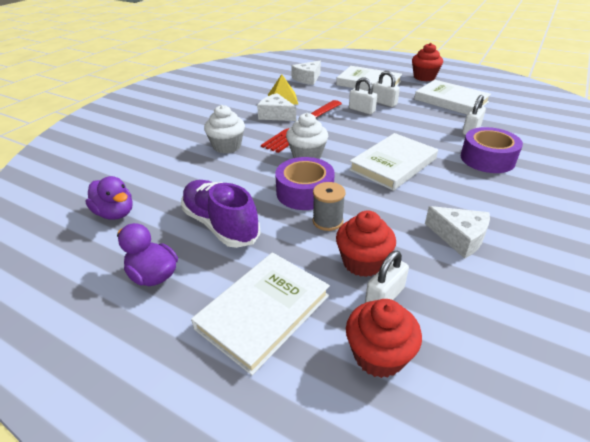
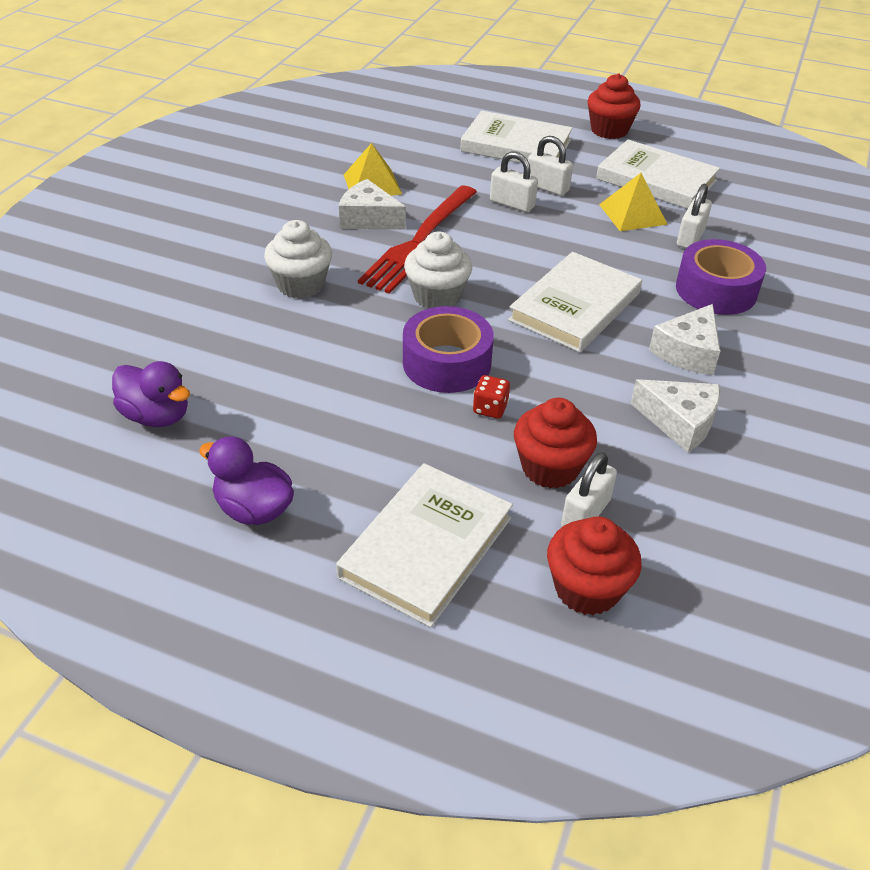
camera: 10 degrees left, 5 degrees up
(220, 225) = (330, 424): purple shoe -> none
(307, 79) = (407, 138): white cheese -> white cheese (688, 352)
(327, 221) = (490, 408): grey spool -> red dice
(435, 117) = (633, 214): none -> yellow pyramid

